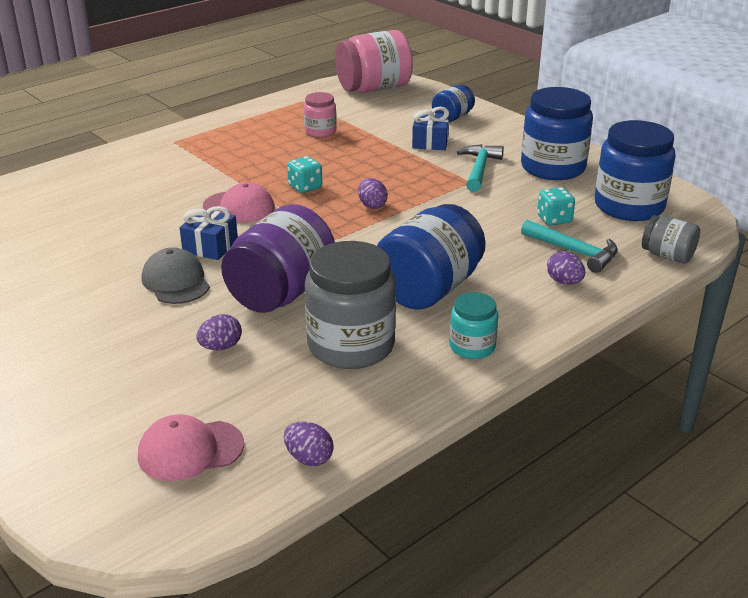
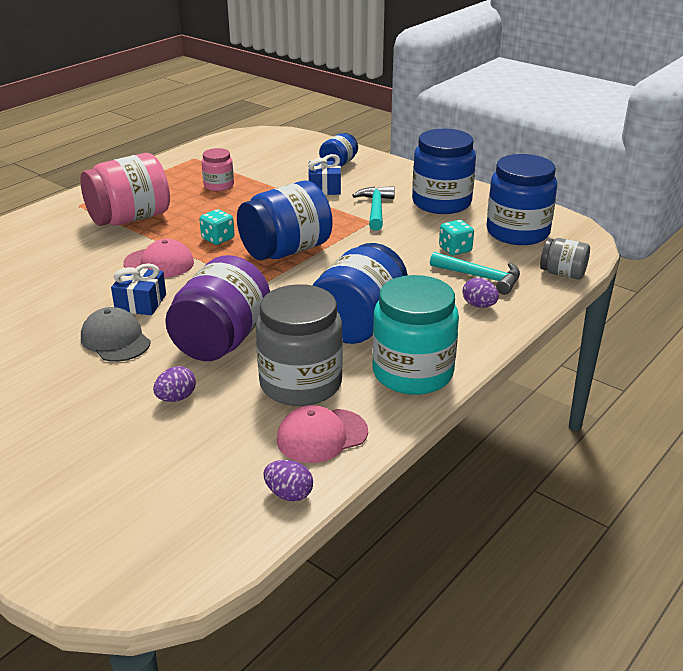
camera: 10 degrees left, 0 degrees up
(190, 450) = (172, 501): pink cap -> pink cap (321, 436)
(372, 205) = (286, 251): purple egg -> blue jar
(374, 88) = (258, 142): pink jar -> pink jar (130, 218)
(472, 347) = (412, 373): turquoise jar -> turquoise jar, size x1.90

